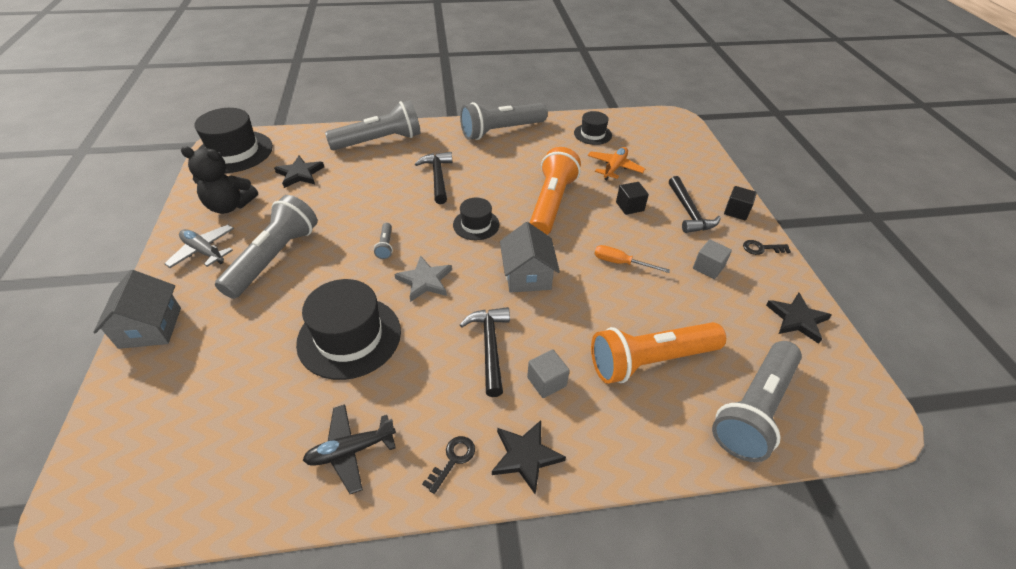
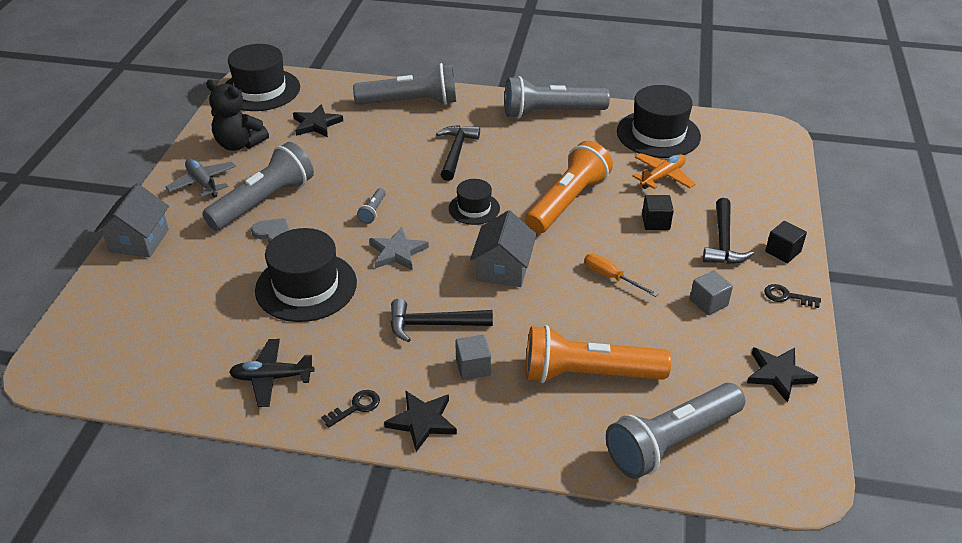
camera: 20 degrees right, 5 degrees down
(295, 288) = (273, 233): none -> grey heart
(489, 346) = (433, 325): black hammer -> black hammer turned 105 degrees counterclockwise
(592, 134) = (658, 134): black hat -> black hat, size x1.79

